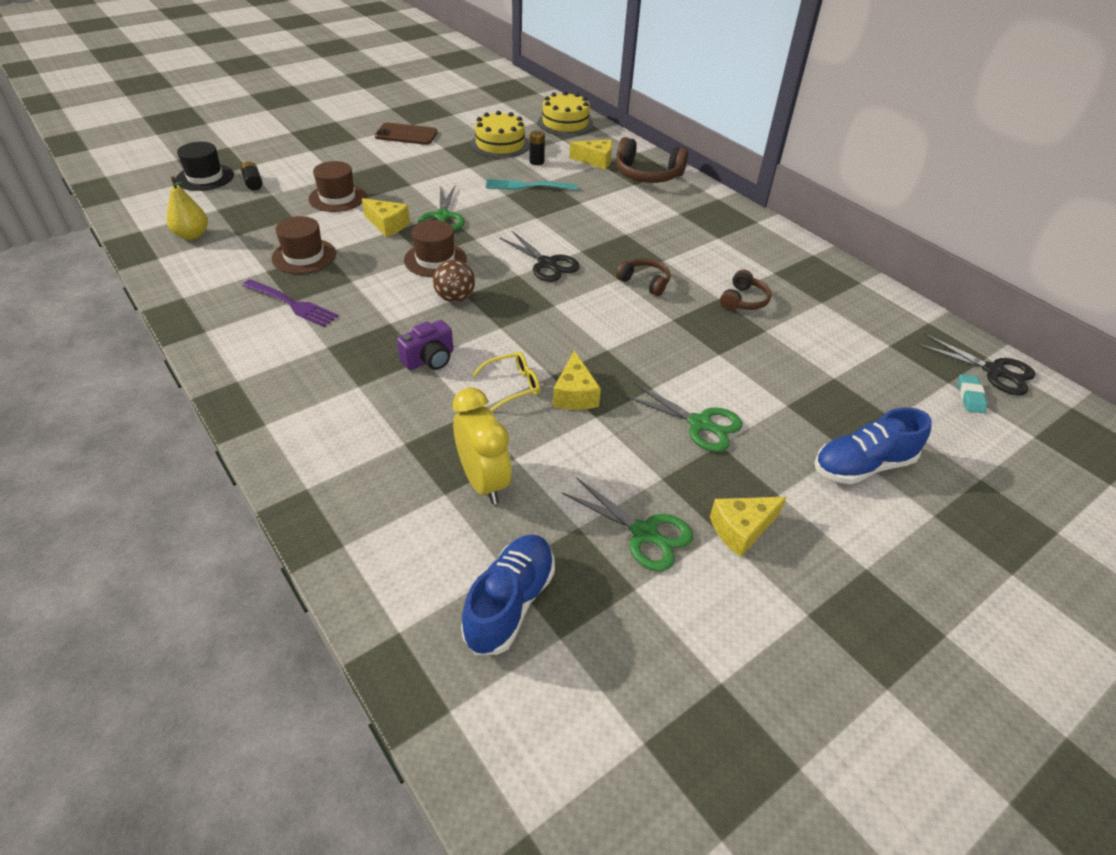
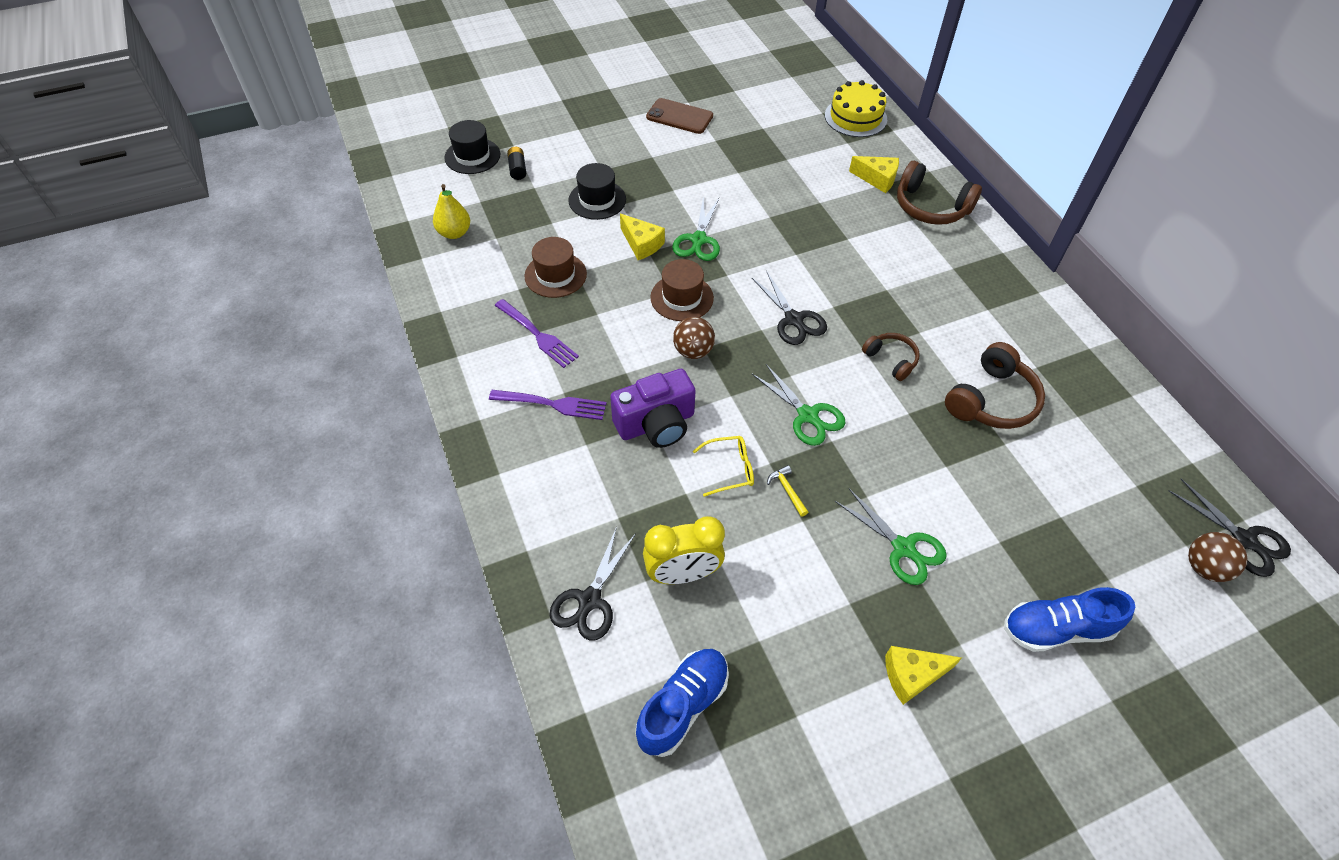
camera: 15 degrees right, 10 degrees up
(315, 358) = (551, 404): none -> purple fork
(337, 197) = (597, 200): brown hat -> black hat
(386, 522) = (589, 600): none -> black scissors
(429, 359) = (656, 424): purple camera -> purple camera, size x1.56
(483, 481) = (682, 574): yellow clock -> yellow clock turned 90 degrees clockwise
(500, 144) = (777, 142): yellow cake -> none
(528, 186) = (795, 207): turquoise fork -> none
(536, 162) = (812, 173): black battery -> none
(574, 394) = (787, 490): yellow cheese -> yellow hammer
(644, 533) = (818, 660): green scissors -> green scissors (807, 415)
(743, 300) = (991, 400): brown headphones -> brown headphones, size x1.70
(970, 396) = (1204, 567): turquoise eraser -> brown ball

